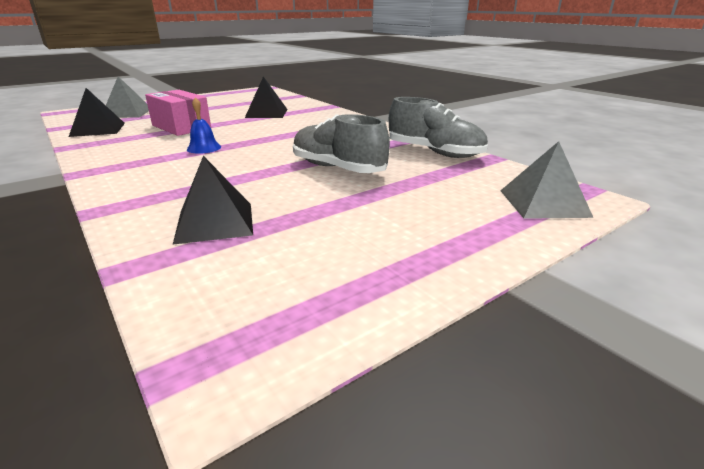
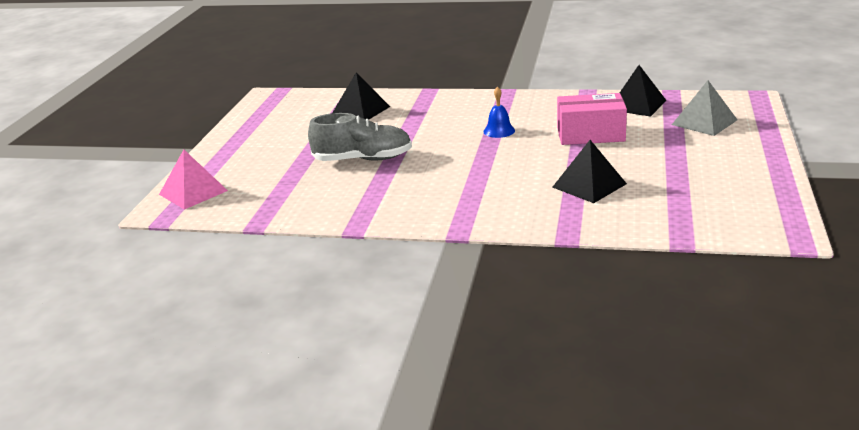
camera: 140 degrees right, 0 degrees up
(434, 152) = (314, 207): grey shoe -> none
(543, 203) = (193, 192): grey pyramid -> pink pyramid

